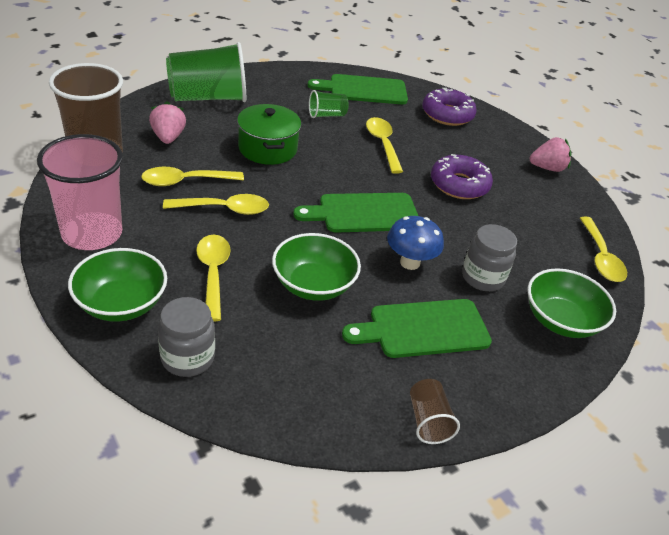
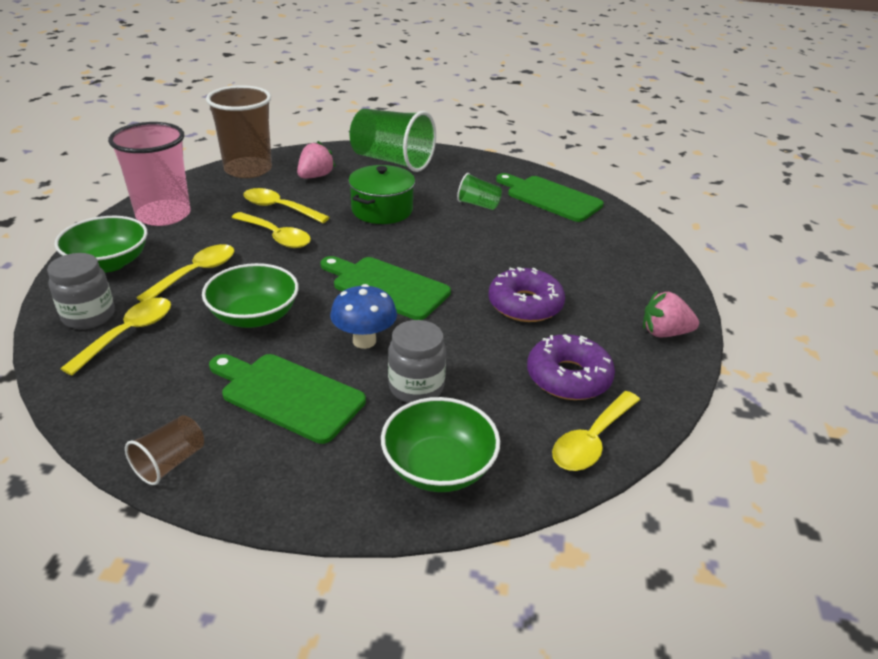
camera: 45 degrees right, 5 degrees down
(382, 144) = (497, 243): yellow spoon -> yellow spoon (128, 334)
(447, 114) = (613, 245): purple donut -> purple donut (568, 377)
(547, 168) = (664, 333): pink strawberry -> pink strawberry turned 150 degrees clockwise

